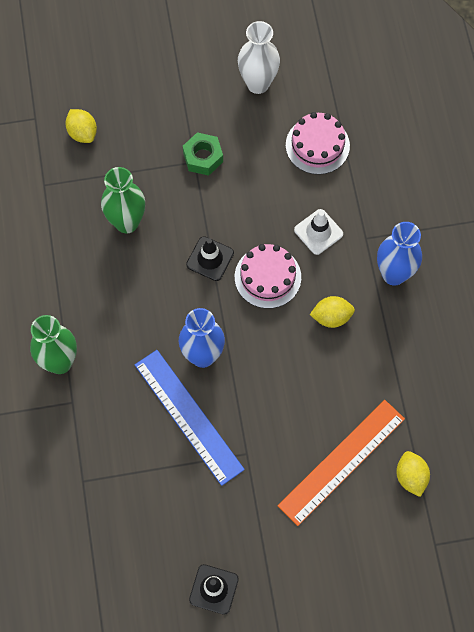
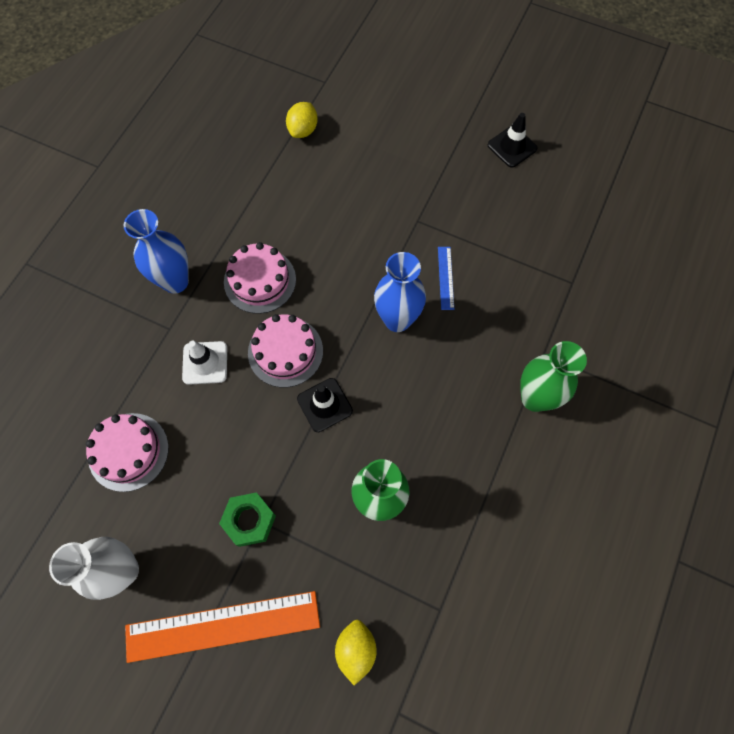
camera: 145 degrees left, 0 degrees up
(189, 416) = (445, 277): blue ruler -> blue ruler, size x0.45
(331, 317) = (260, 280): yellow lemon -> pink cake
(341, 461) = (346, 170): orange ruler -> orange ruler (223, 626)

